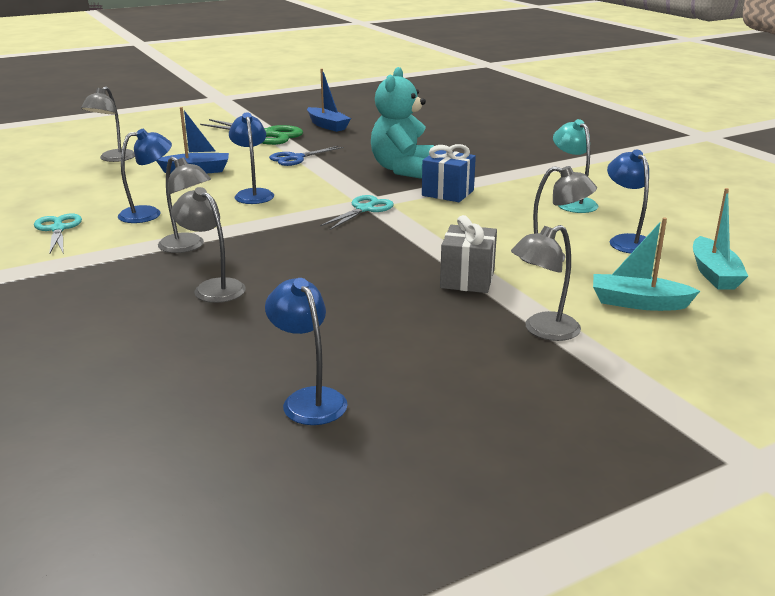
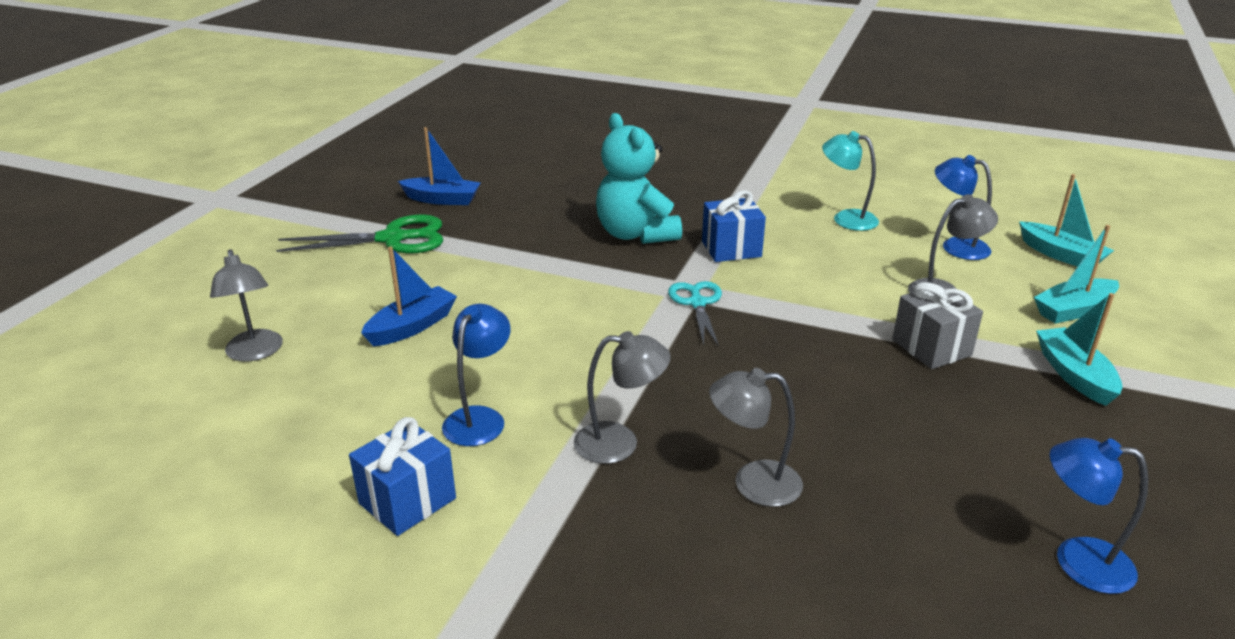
camera: 40 degrees left, 5 degrees up
(58, 229) = (407, 501): turquoise scissors -> blue gift
(253, 194) = (546, 332): blue lamp -> none
(295, 158) = (495, 261): blue scissors -> none
(543, 330) = (1074, 375): grey lamp -> turquoise boat

